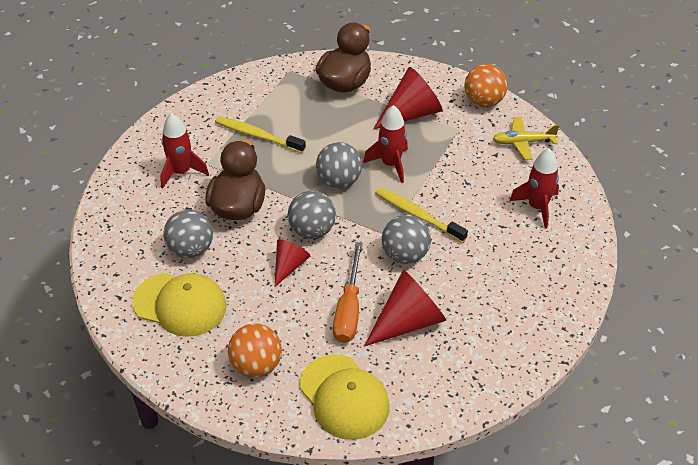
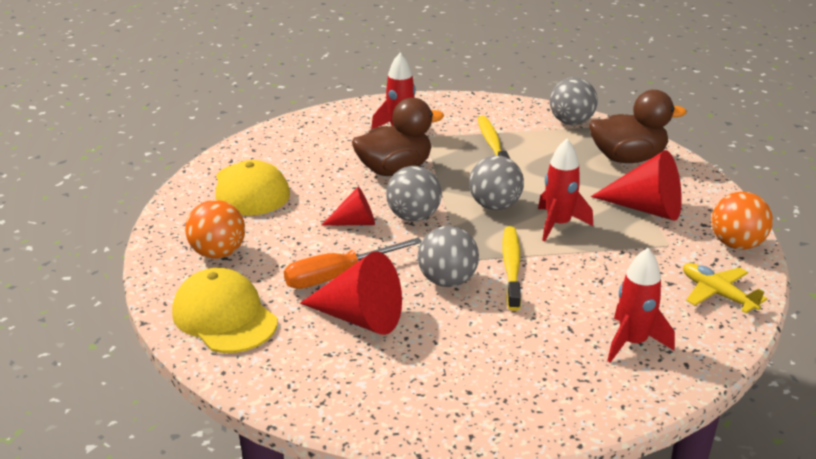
camera: 55 degrees right, 15 degrees down
(191, 249) = (318, 169): grey ball -> grey ball (571, 122)
(344, 397) = (224, 317): yellow cap -> yellow cap turned 120 degrees clockwise

